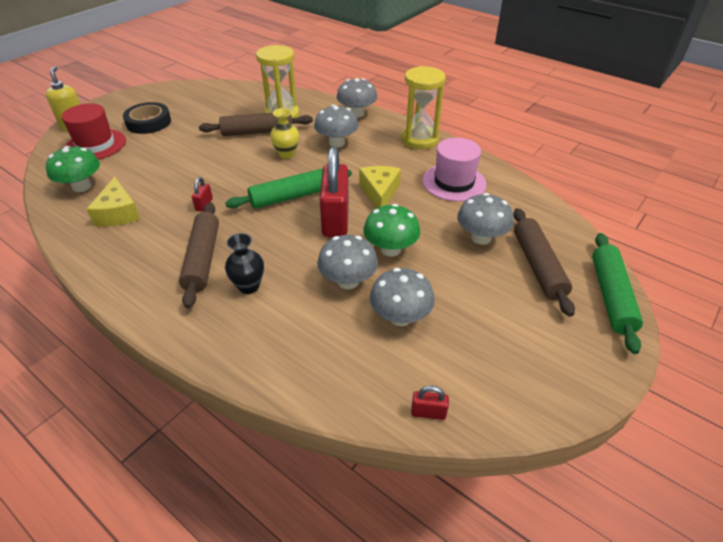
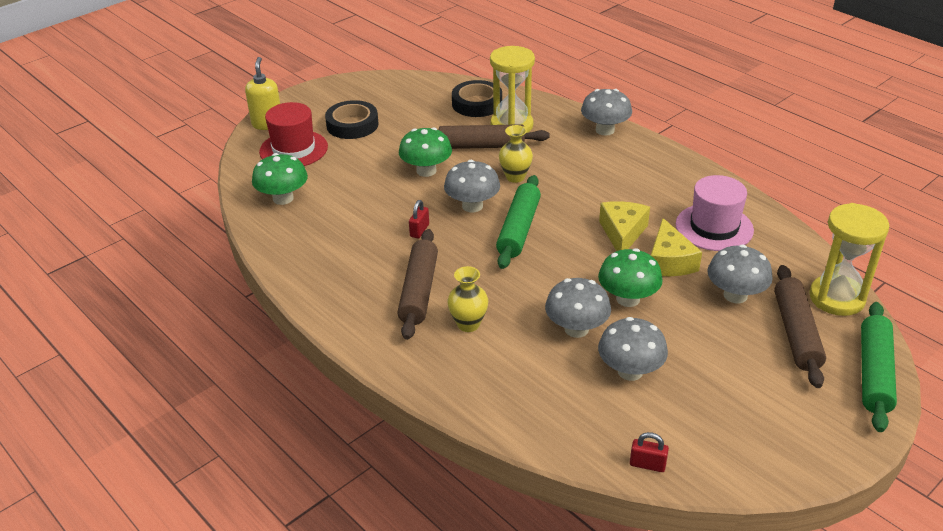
camera: 10 degrees right, 5 degrees down
(118, 213) = (325, 232): yellow cheese -> yellow cheese (669, 261)
(211, 154) = (426, 171): none -> green mushroom
(249, 286) = (468, 324): black vase -> yellow vase
(253, 100) = (477, 103): none -> black tape
(291, 196) = (518, 229): green rolling pin -> green rolling pin turned 60 degrees counterclockwise
(335, 219) = (568, 260): red padlock -> none
(337, 143) = (576, 167): grey mushroom -> grey mushroom (472, 206)
(419, 139) = (679, 170): yellow hourglass -> yellow hourglass (836, 298)

